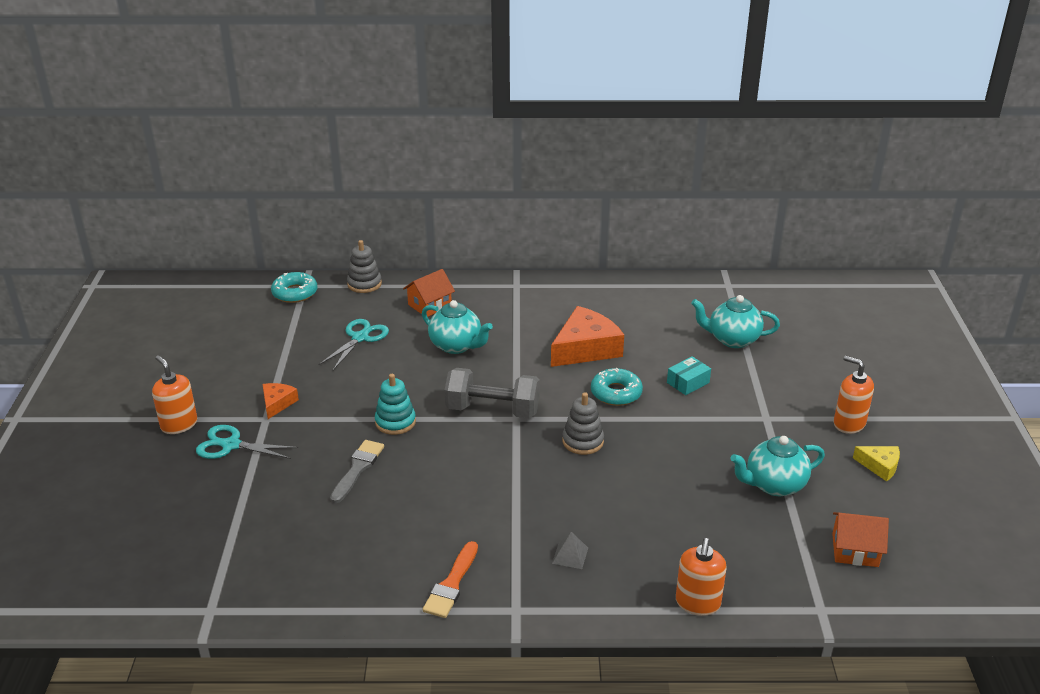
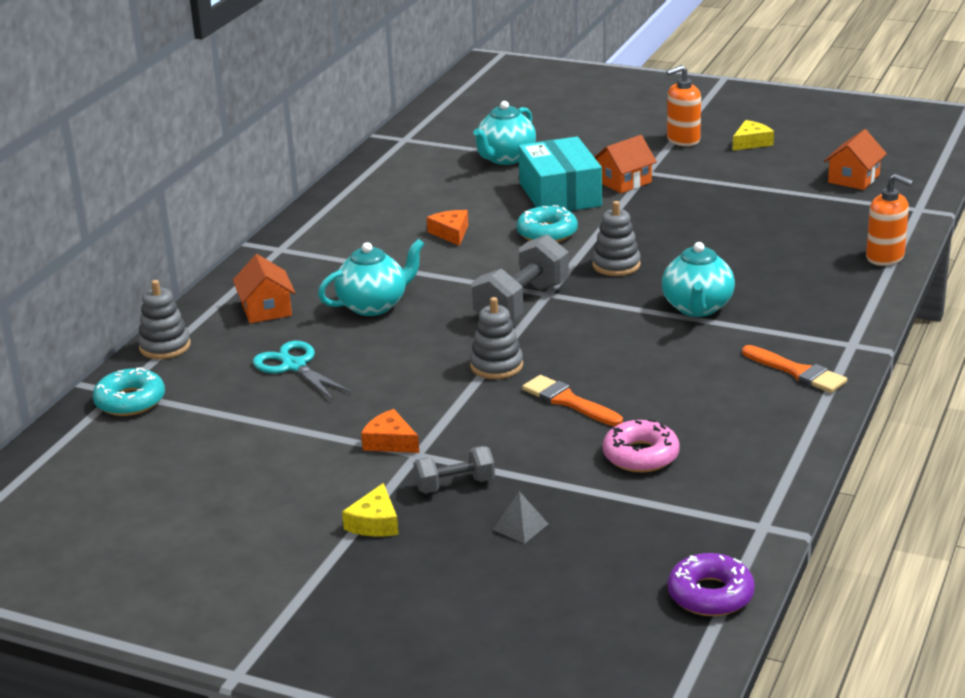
camera: 65 degrees left, 5 degrees down
(115, 600) = (710, 595): none -> purple donut
(179, 424) = (375, 523): orange soap dispenser -> yellow cheese
(231, 445) = (455, 485): turquoise scissors -> grey dumbbell
(293, 523) = (641, 455): none -> pink donut
(358, 468) = (568, 401): grey brush -> orange brush
(395, 422) = (496, 366): turquoise stacking toy -> grey stacking toy
(570, 555) = (789, 303): grey pyramid -> grey pyramid (520, 527)
(585, 348) = (451, 233): orange cheese -> orange cheese, size x0.51
(688, 382) = (560, 194): turquoise box -> turquoise box, size x2.05
(737, 410) = (624, 182): none -> orange house
(774, 485) = (747, 191): turquoise teapot -> turquoise teapot (697, 308)

